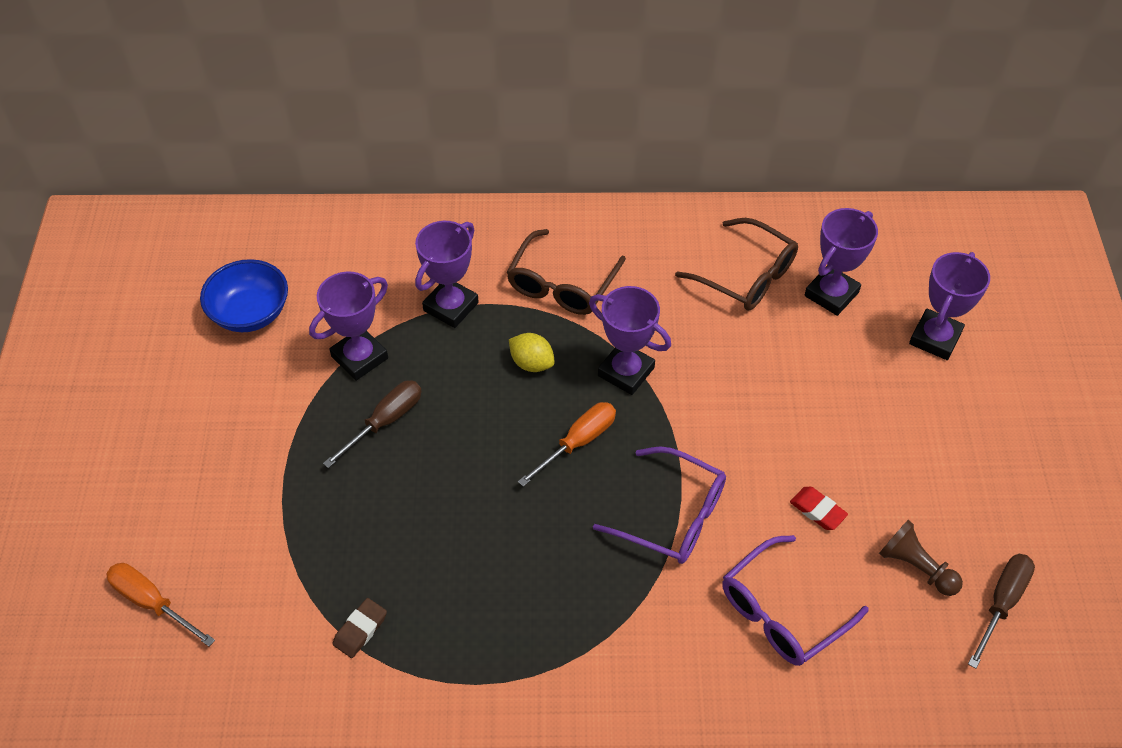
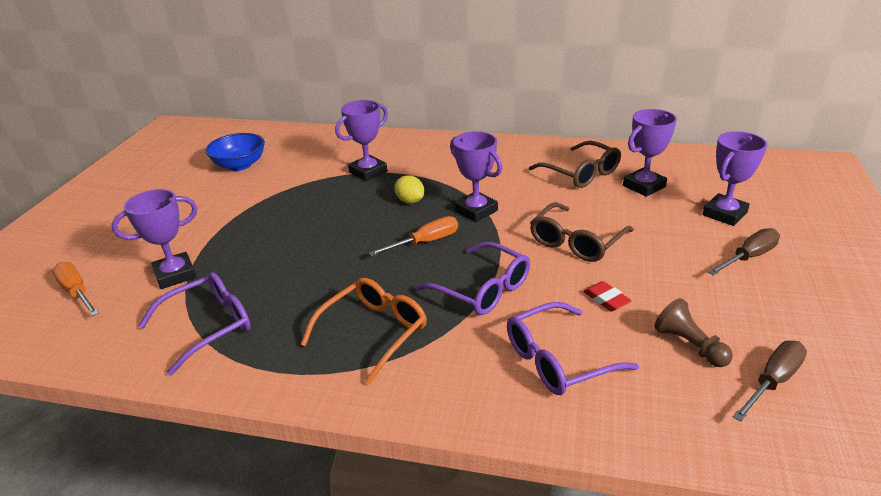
camera: 15 degrees right, 20 degrees down
(359, 357) = (295, 189): purple trophy -> purple trophy (175, 274)
(360, 630) = (209, 326): brown eraser -> purple glasses
(385, 421) = (294, 219): brown screwdriver -> brown screwdriver (748, 257)
(561, 285) = (447, 168): brown glasses -> brown glasses (576, 242)
(565, 605) = (374, 332): none -> orange glasses

